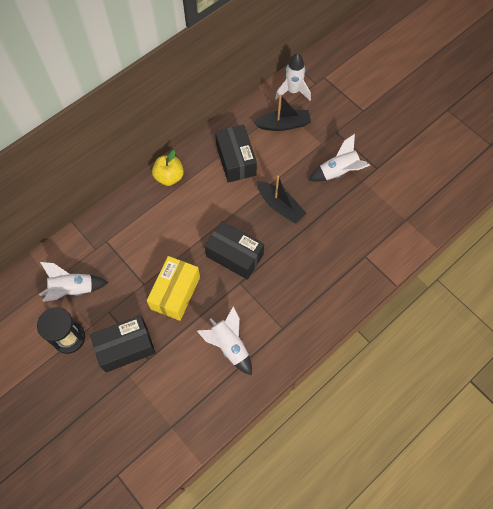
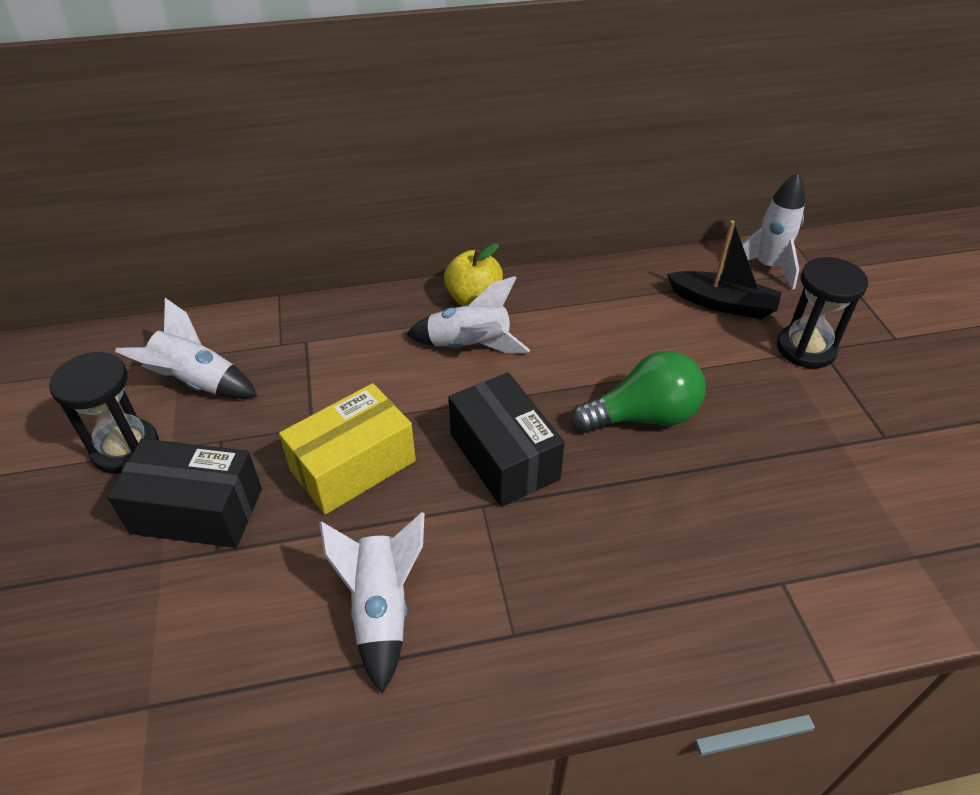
camera: 30 degrees right, 20 degrees down
(236, 160) = (603, 319): black box -> none
(280, 206) = (643, 416): black boat -> green light bulb
(329, 135) = (805, 349): none -> black hourglass
(338, 172) = (796, 410): white rocket -> white rocket (470, 346)

